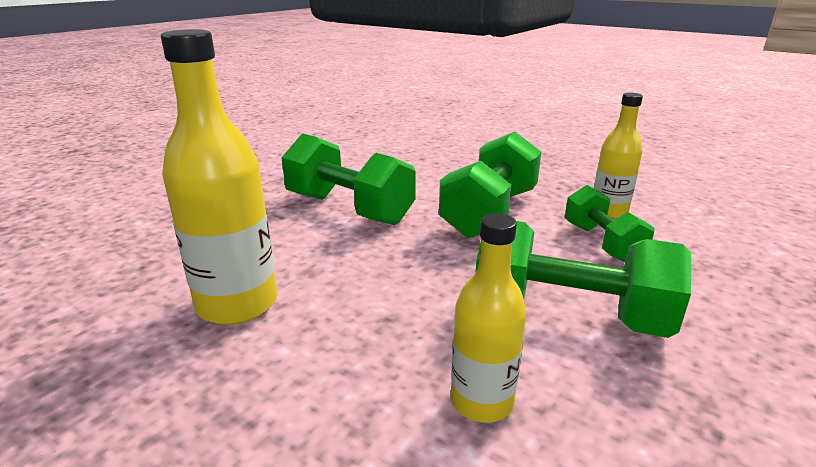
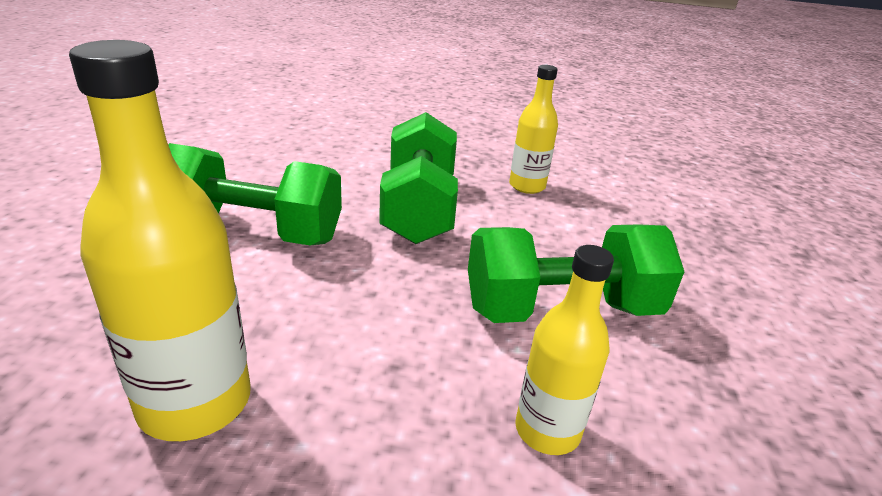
camera: 30 degrees left, 5 degrees up
(602, 243) = (542, 223): green dumbbell -> none

